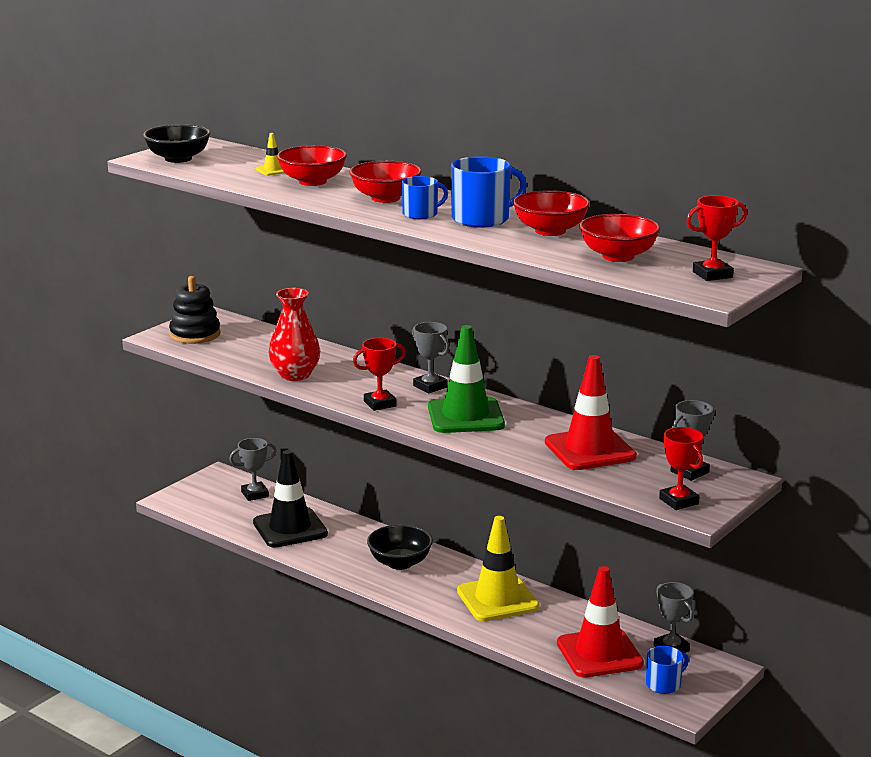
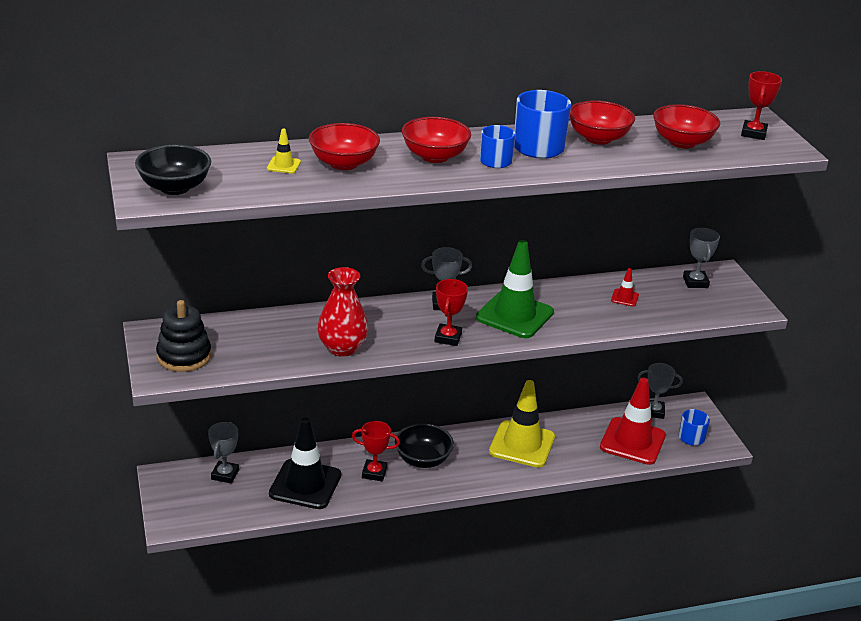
camera: 55 degrees left, 10 degrees up
(590, 450) = (624, 298): red traffic cone -> red traffic cone, size x0.41
(678, 501) = (733, 306): red trophy -> red trophy (374, 473)

